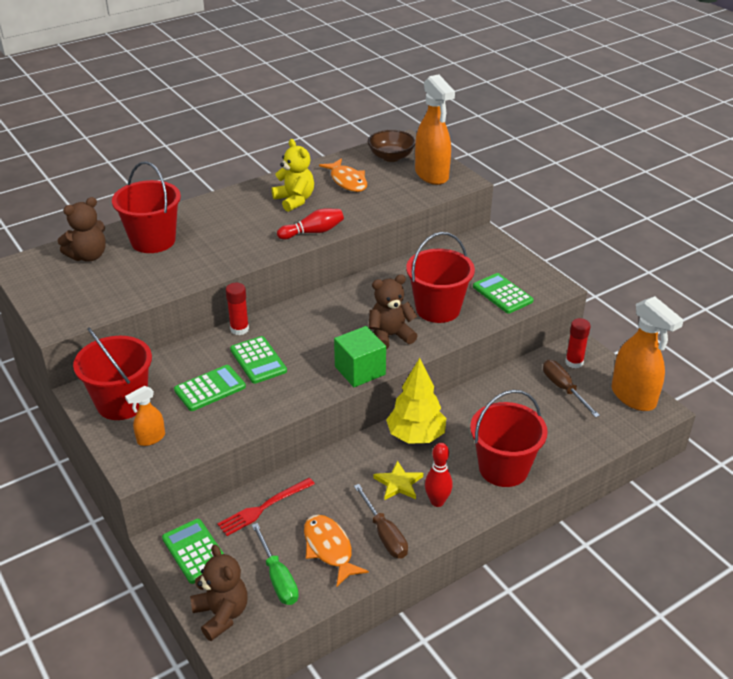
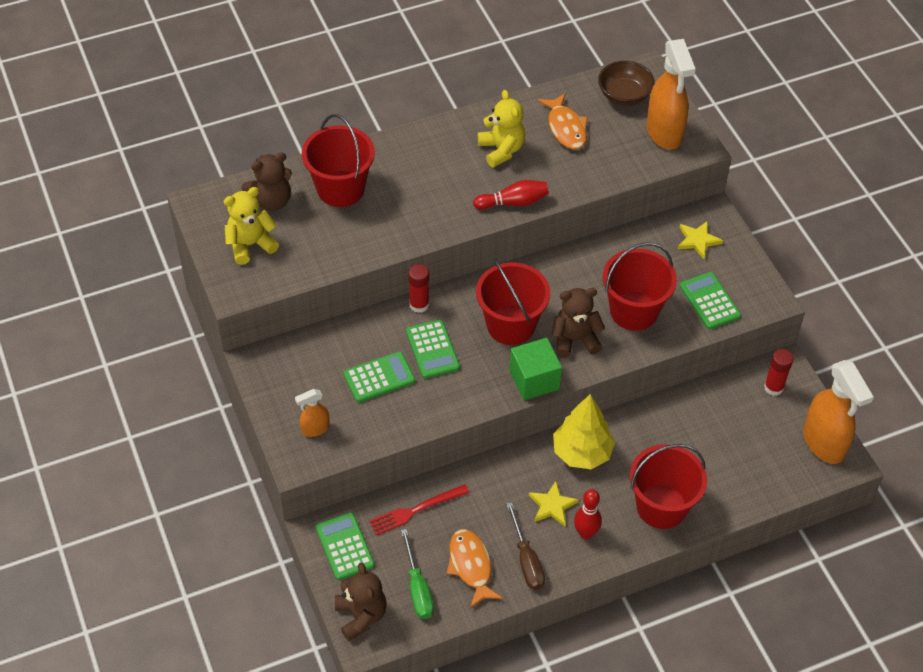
camera: 10 degrees right, 15 degrees up
(70, 288) = (250, 245): none -> yellow teddy bear
(122, 403) = (290, 381): red bucket -> red bucket (511, 325)
(478, 255) = (698, 240): none -> yellow star
(563, 389) = (751, 420): brown screwdriver -> none

